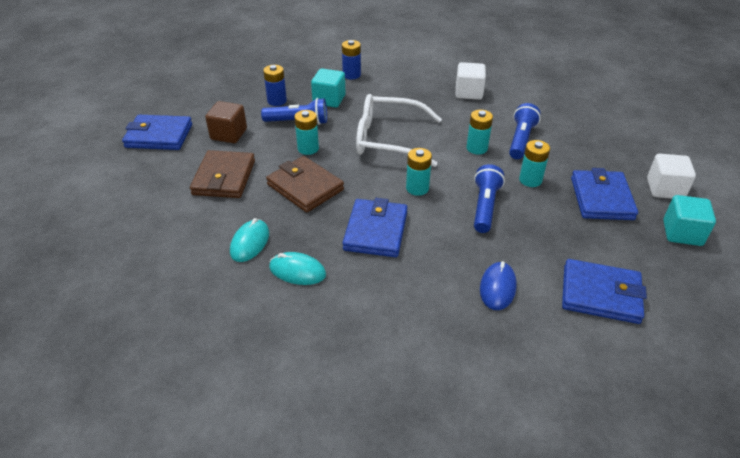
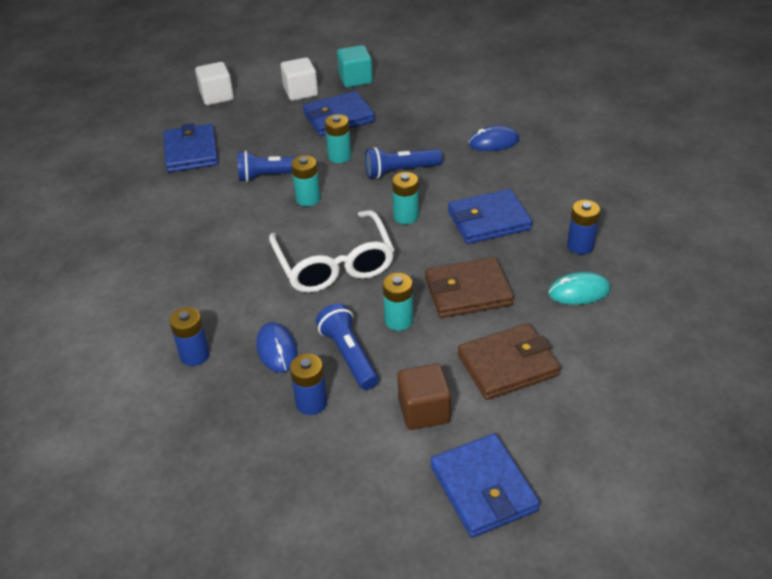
camera: 115 degrees left, 0 degrees up
(297, 271) = (580, 246): turquoise mouse -> blue battery
(305, 187) = (468, 291): brown wallet -> brown wallet turned 60 degrees clockwise
(329, 100) = (277, 350): turquoise cube -> blue mouse
(468, 92) = (190, 235): white cube -> white cube (217, 96)
(600, 294) = (457, 101): blue wallet -> blue wallet (191, 152)

